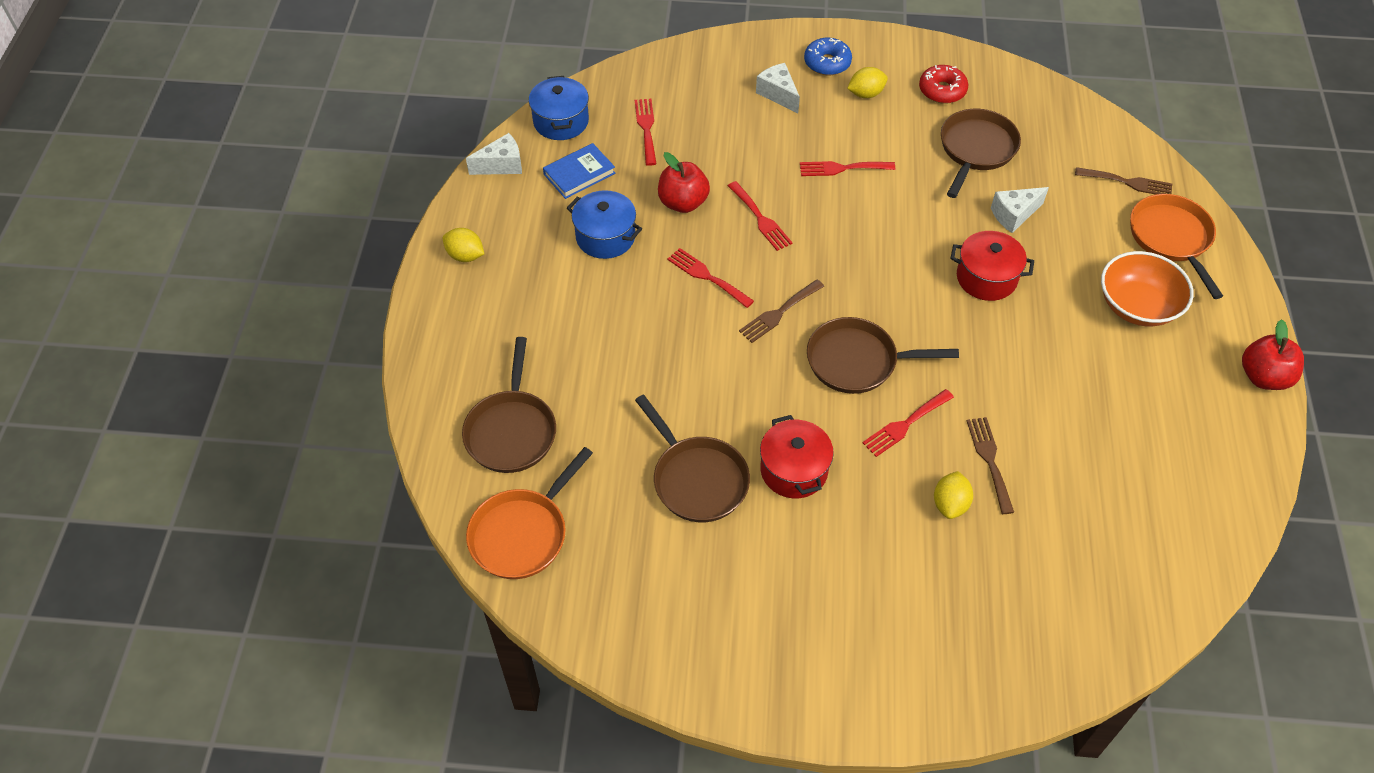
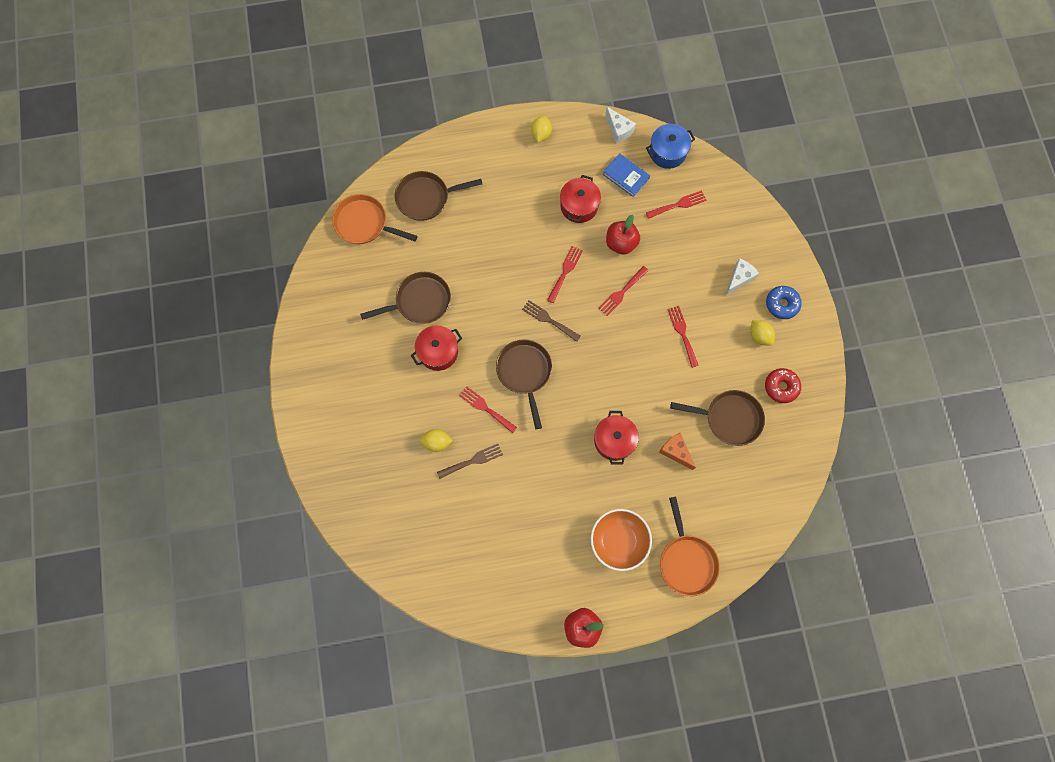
camera: 75 degrees right, 20 degrees up
(605, 237) = (579, 206): blue pot -> red pot
(696, 479) = (419, 301): brown pan -> brown pan turned 150 degrees counterclockwise
(1014, 215) = (675, 452): white cheese -> orange cheese
(1128, 182) = (731, 527): brown fork -> none
(1171, 239) = (686, 560): orange pan -> orange pan turned 105 degrees clockwise

